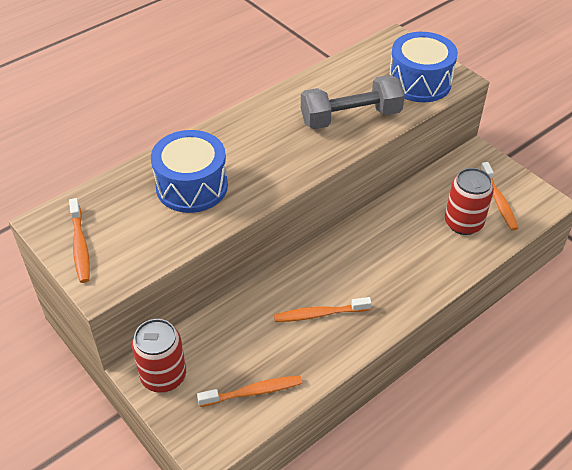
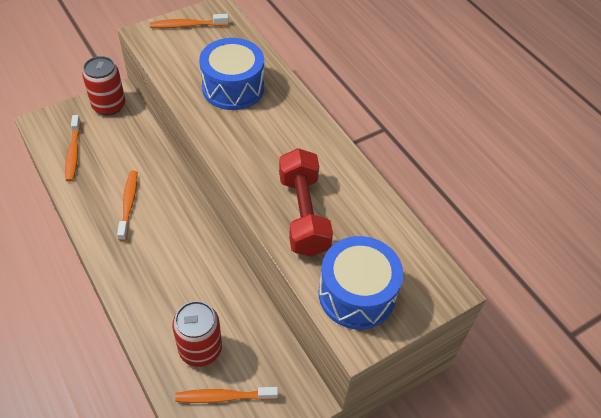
camera: 95 degrees right, 5 degrees up
(350, 117) = (303, 214): grey dumbbell -> red dumbbell

